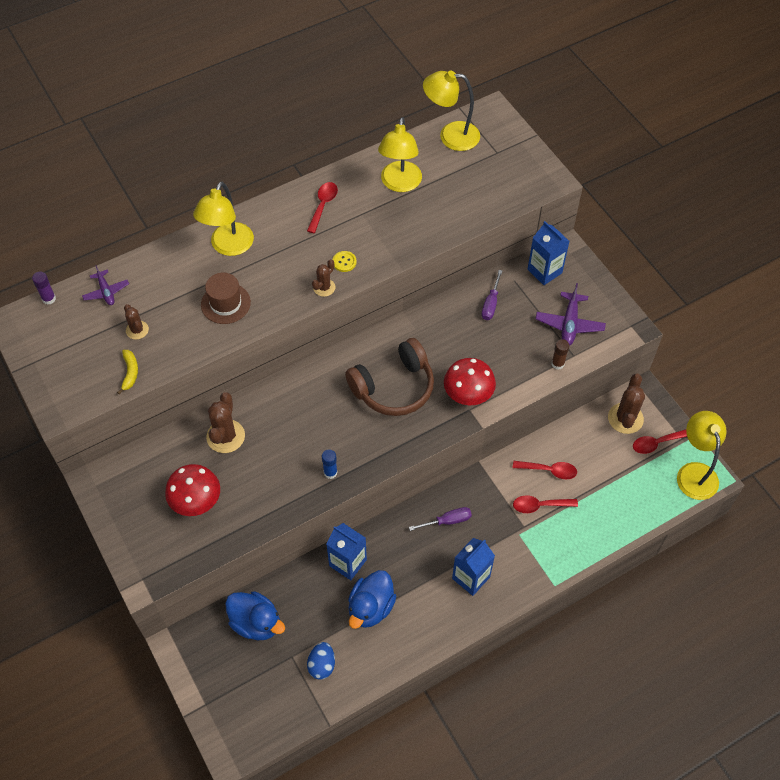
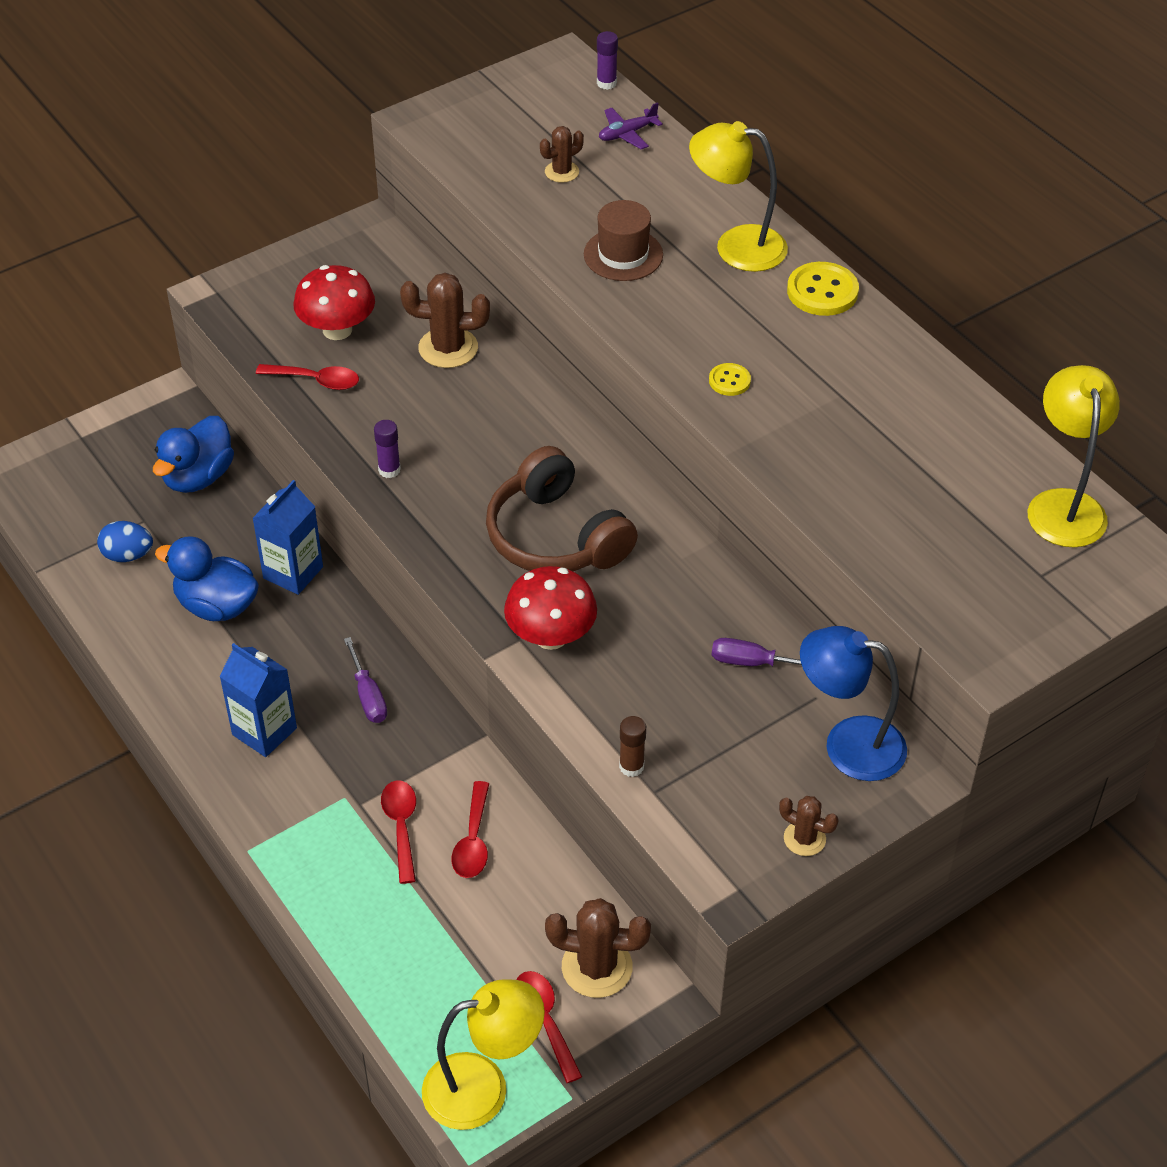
camera: 85 degrees right, 10 degrees down
(130, 373) = (486, 174): yellow banana -> none
(275, 211) = (822, 291): none -> yellow button
(323, 205) = (848, 346): red spoon -> red spoon (316, 380)
(324, 287) = (671, 361): brown cactus -> brown cactus (804, 838)
(330, 472) = (389, 470): blue glue stick -> purple glue stick
(400, 184) = (922, 440): yellow lamp -> none
(544, 271) = (848, 744): blue carton -> blue lamp
(569, 324) = (727, 785): purple plane -> none

